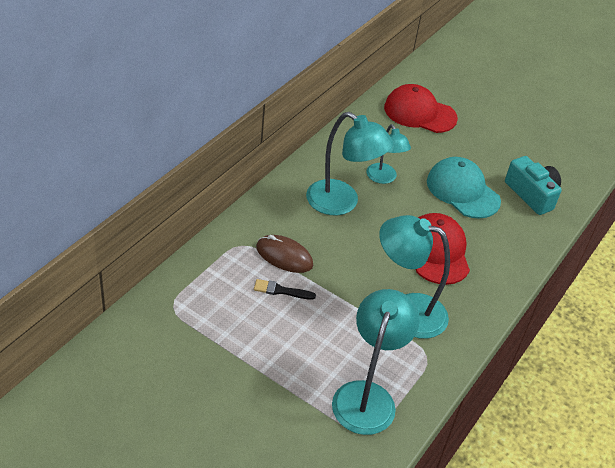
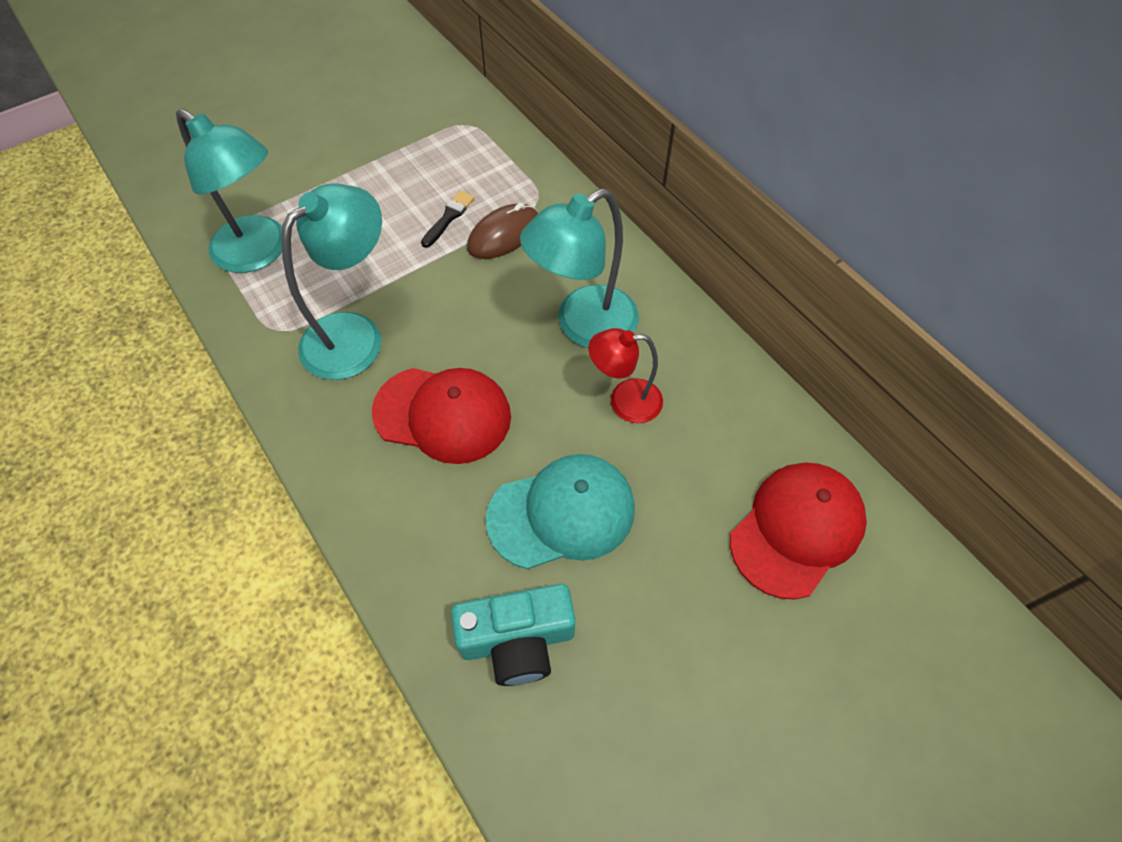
camera: 115 degrees right, 15 degrees up
(384, 178) = (624, 401): turquoise lamp -> red lamp

